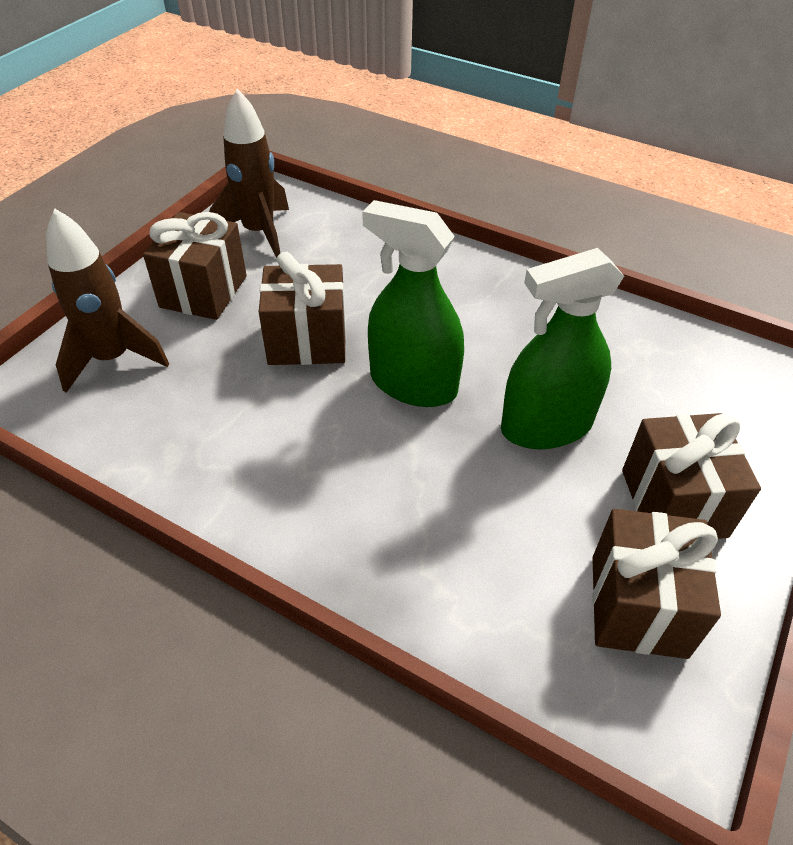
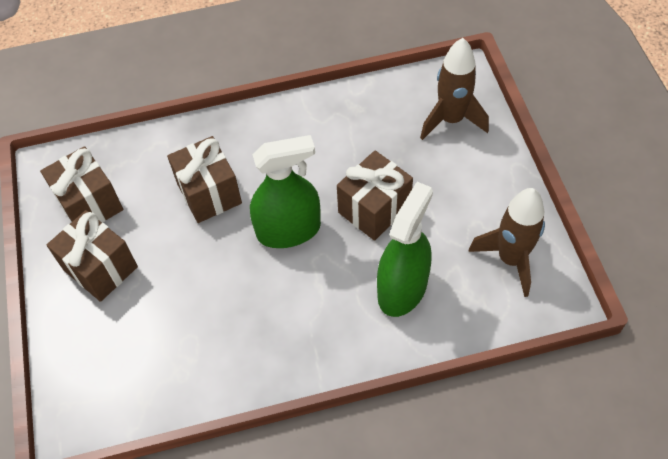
camera: 140 degrees right, 10 degrees up
(203, 291) = (472, 190): brown gift -> brown gift (209, 193)
(546, 426) = (196, 262): green spray bottle -> green spray bottle (402, 288)

